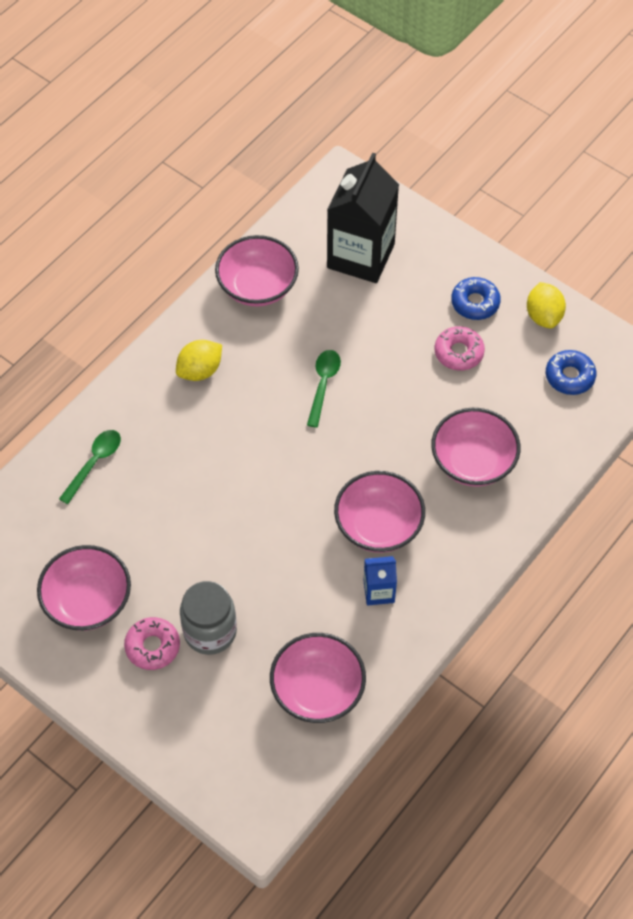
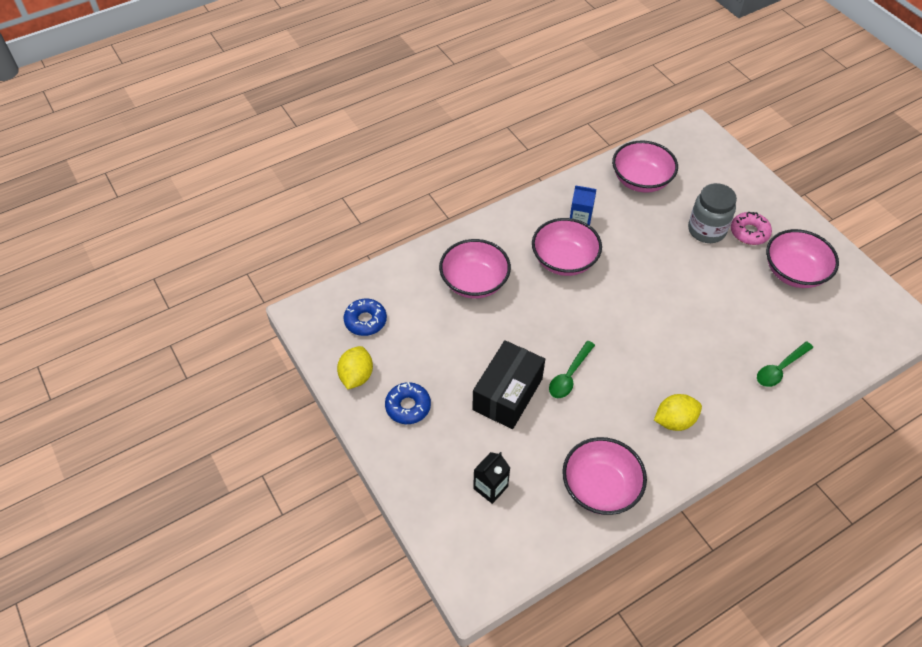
camera: 160 degrees left, 5 degrees down
(361, 256) = (490, 487): black carton -> black carton, size x0.47
(380, 345) = (507, 394): none -> black box
(458, 352) = (444, 367): pink donut -> none

